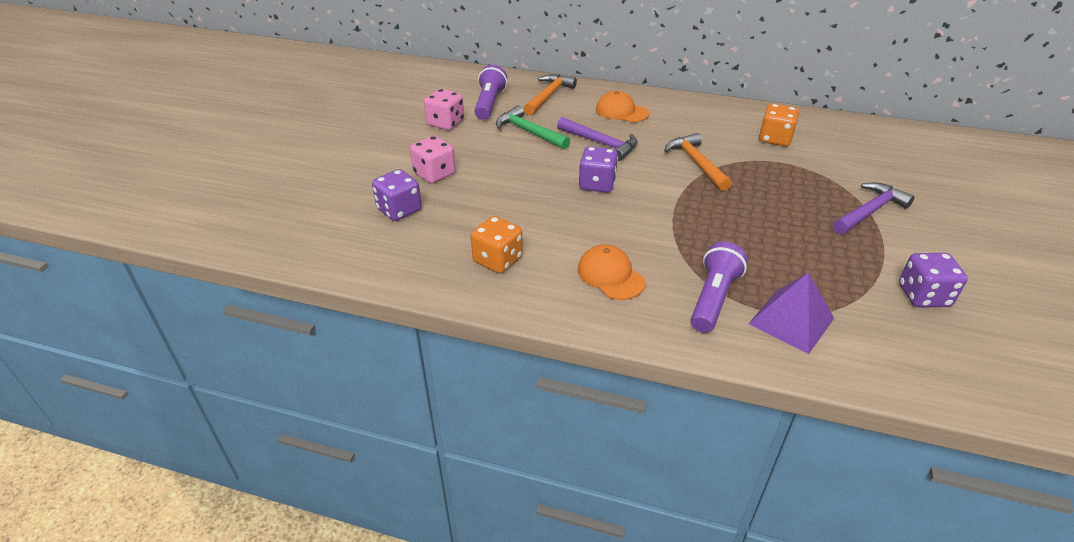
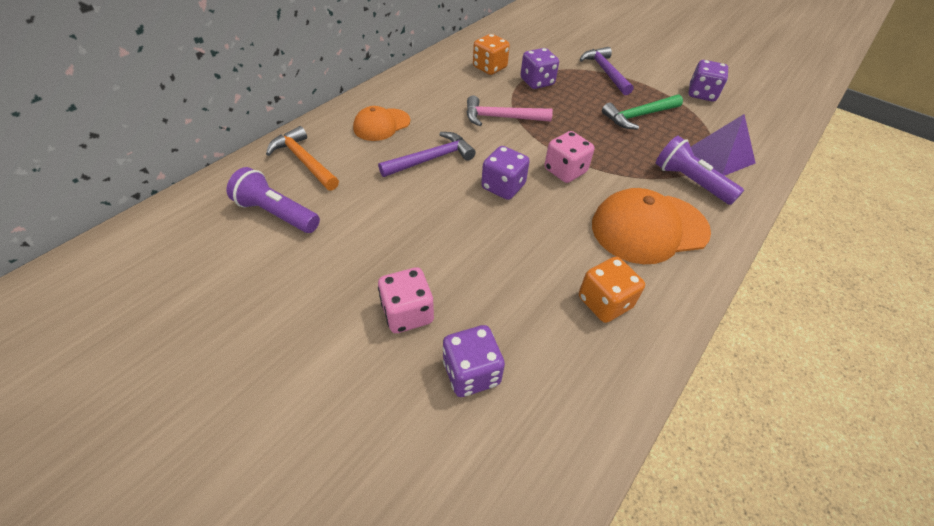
camera: 70 degrees left, 10 degrees up
(445, 123) = (290, 269): pink dice -> pink dice (565, 171)
(529, 132) = (371, 201): green hammer -> green hammer (639, 116)
(610, 275) = (649, 228): orange cap -> orange cap, size x1.67
(696, 163) = (502, 118): orange hammer -> pink hammer
(785, 170) = (537, 82): none -> purple dice

